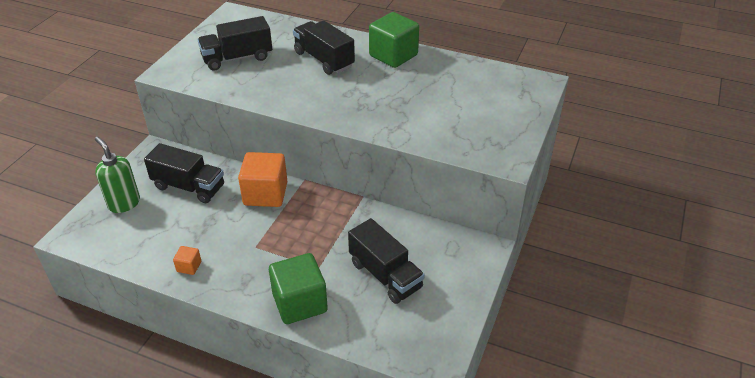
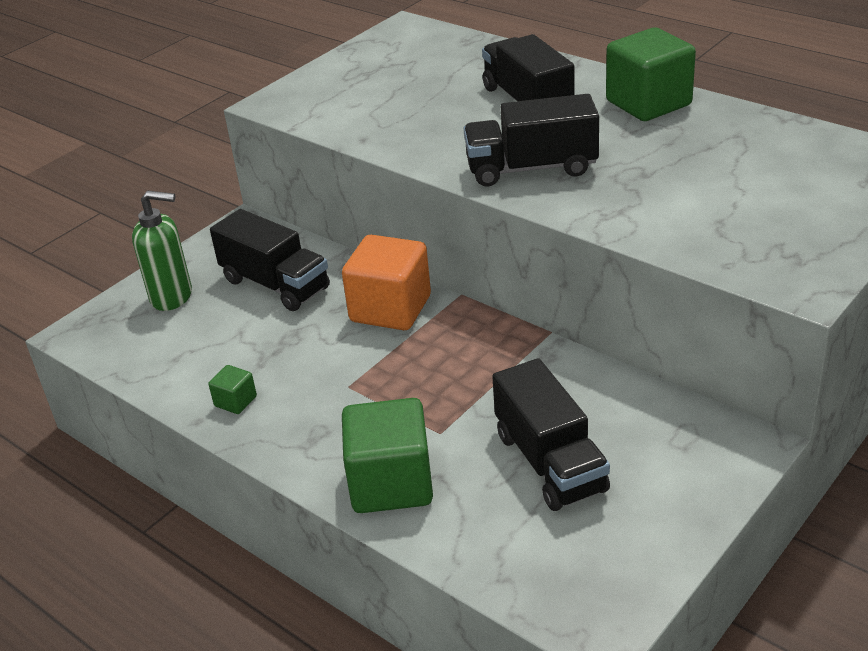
camera: 20 degrees right, 5 degrees down
(124, 203) = (172, 297): green soap dispenser -> green soap dispenser turned 120 degrees clockwise
(189, 266) = (235, 401): orange cube -> green cube
(237, 58) = (389, 90): black truck -> black truck (531, 168)

